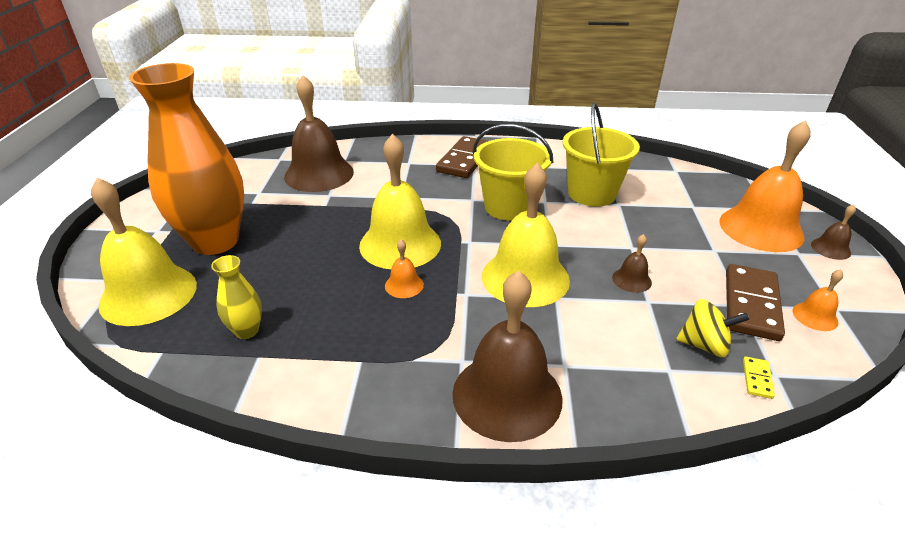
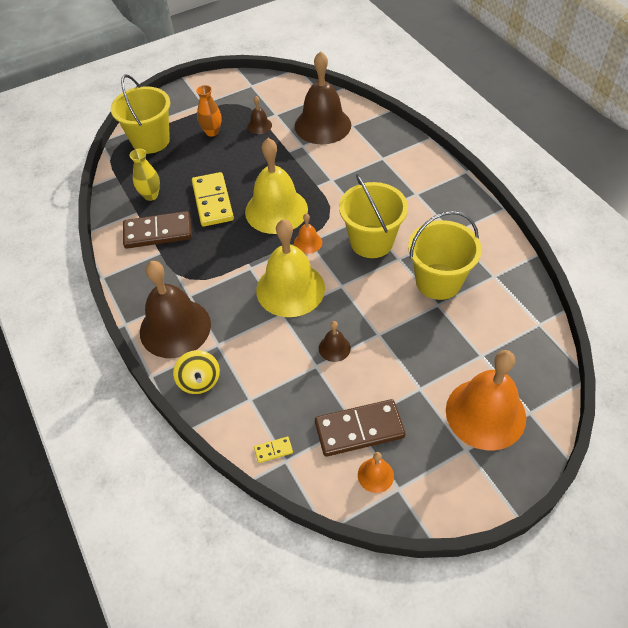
camera: 60 degrees right, 15 degrees up
(148, 294) = (150, 141): yellow bell -> yellow bucket
(215, 241) = (212, 132): orange vase -> orange vase, size x0.42
(328, 283) = (212, 201): none -> yellow domino
(404, 285) = (236, 235): orange bell -> orange bell (308, 242)
(464, 160) = (417, 185): brown domino -> brown domino (158, 232)
(704, 345) = (288, 412): yellow spinning top -> yellow spinning top (199, 381)
(830, 248) = (495, 473): brown bell -> brown bell (259, 126)

